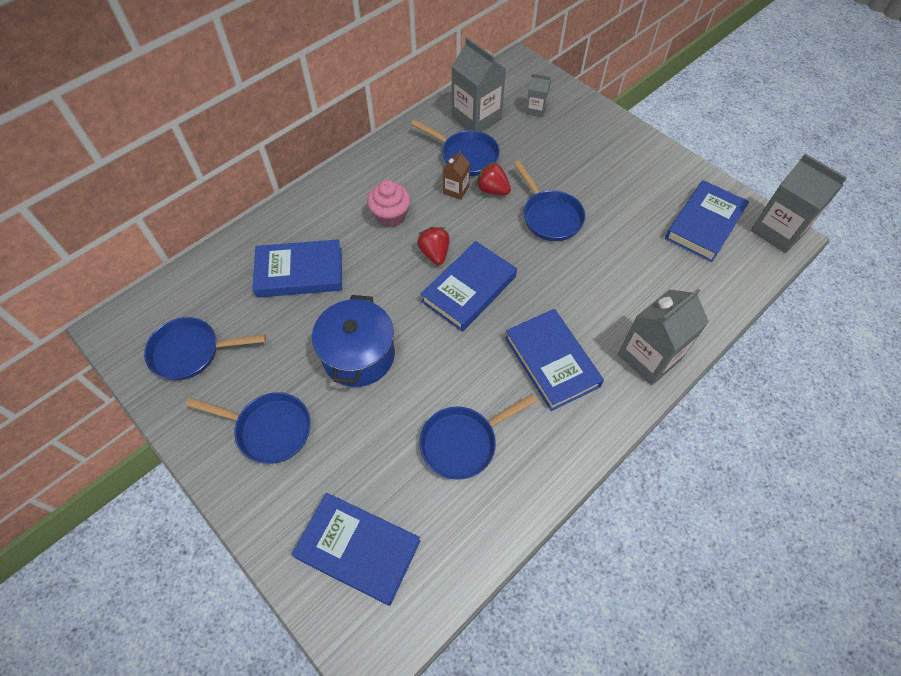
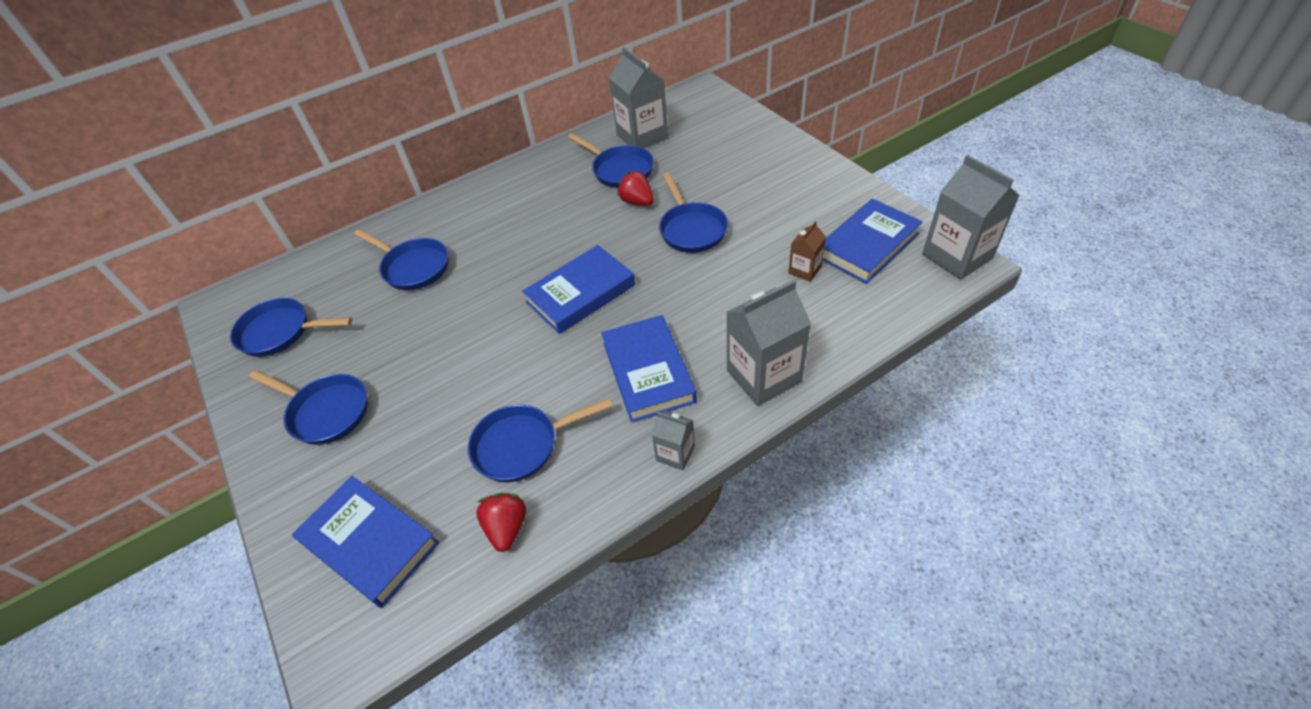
camera: 15 degrees right, 10 degrees down
(300, 272) = (413, 267): blue book -> blue pan
(358, 355) = (443, 348): blue pot -> none
(390, 216) = (523, 221): pink cupcake -> none
(434, 253) = (556, 257): red strawberry -> red strawberry (507, 528)
(456, 190) = (598, 200): brown carton -> brown carton (804, 270)
(536, 109) = (708, 130): grey carton -> grey carton (675, 453)

